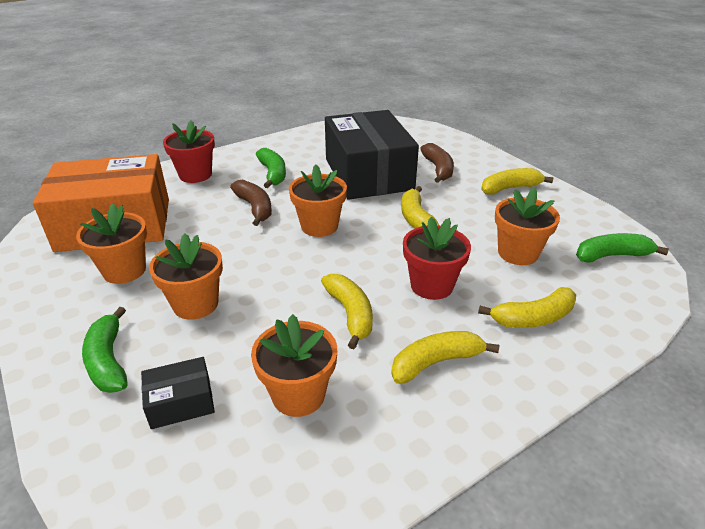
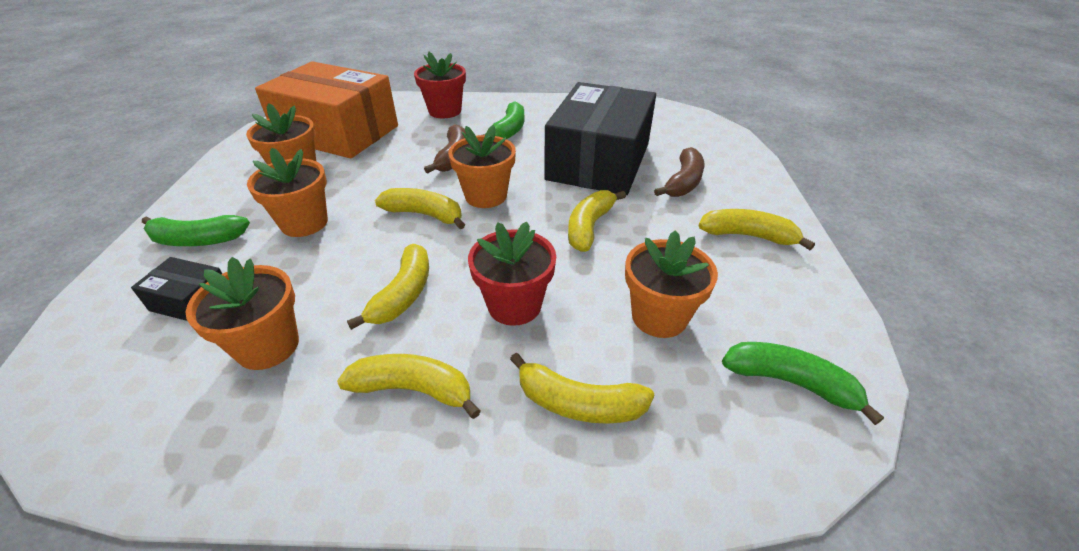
camera: 35 degrees right, 5 degrees up
(108, 360) = (197, 240): green banana -> green banana turned 105 degrees counterclockwise
(291, 257) = (425, 215): none -> yellow banana

